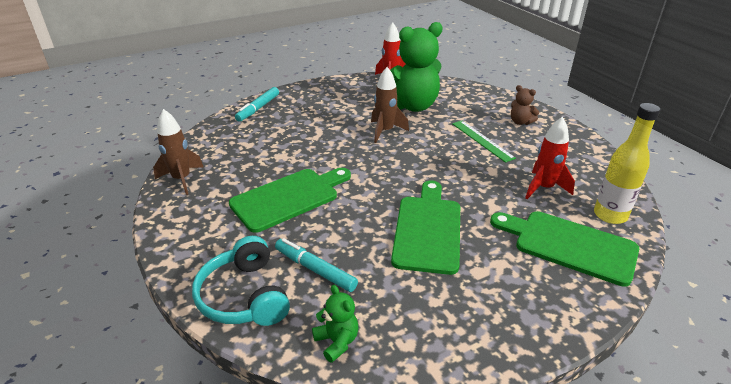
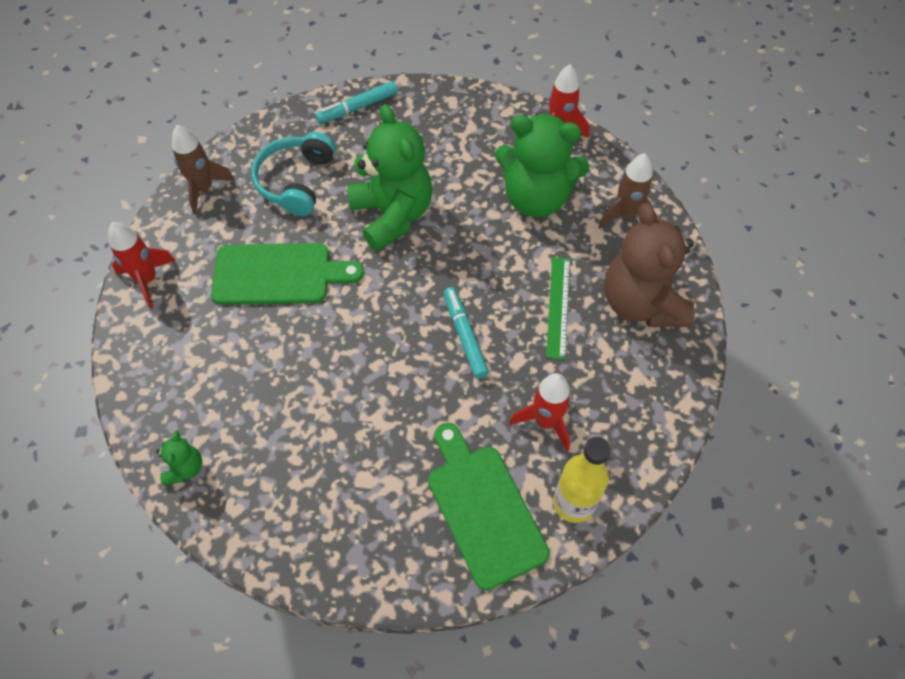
camera: 35 degrees right, 25 degrees up
(182, 244) = (147, 279): none -> red rocket
(244, 296) = (153, 373): turquoise headphones -> turquoise headphones (296, 181)
(315, 269) = (229, 381): turquoise marker -> turquoise marker (465, 335)
(336, 142) = (392, 215): none -> green teddy bear
(385, 131) = (461, 227): brown rocket -> brown rocket (625, 215)
(428, 230) = (368, 399): green cutting board -> none
(520, 122) = (641, 303): brown teddy bear -> brown teddy bear, size x2.27

